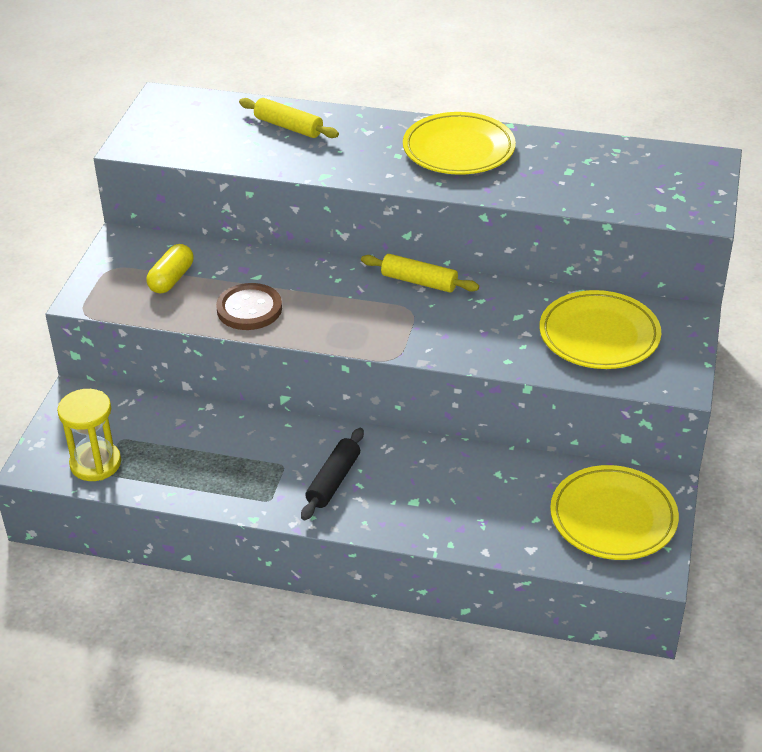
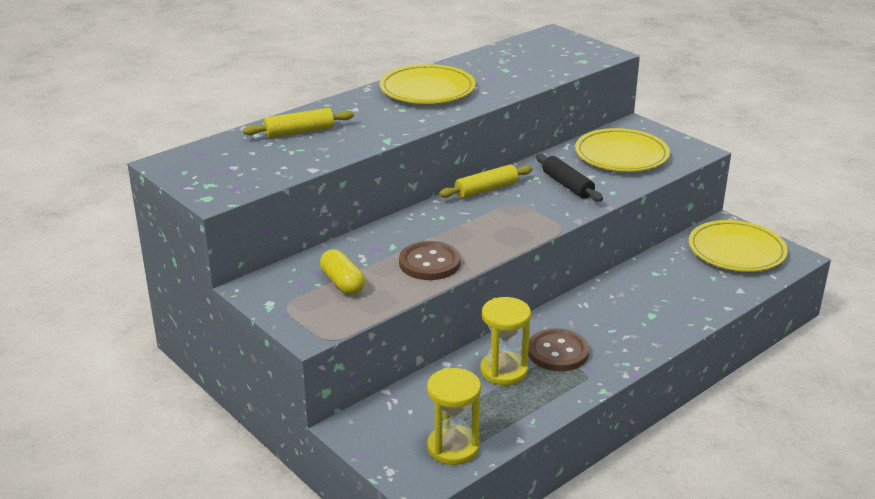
camera: 55 degrees left, 10 degrees down
(228, 444) = (504, 371): none -> yellow hourglass
(288, 464) = (557, 352): none -> brown button
(333, 481) = (596, 339): black rolling pin -> black rolling pin (567, 185)

